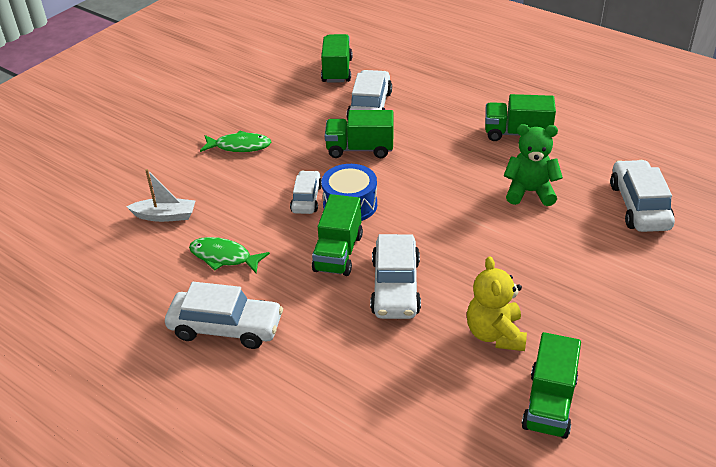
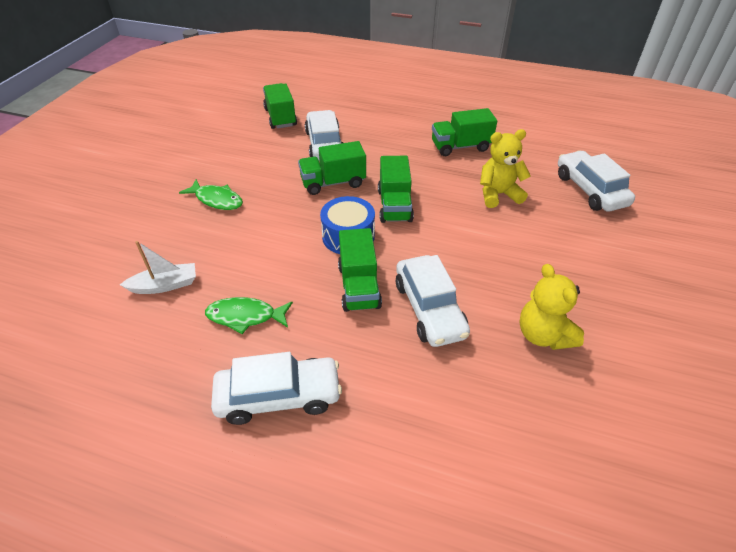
camera: 20 degrees left, 5 degrees up
(239, 146) = (217, 200): green fish -> green fish turned 45 degrees clockwise
(306, 198) = (304, 238): white car -> none
(529, 192) = (498, 194): green teddy bear -> yellow teddy bear
(549, 403) = (629, 395): green truck -> green truck (394, 205)

